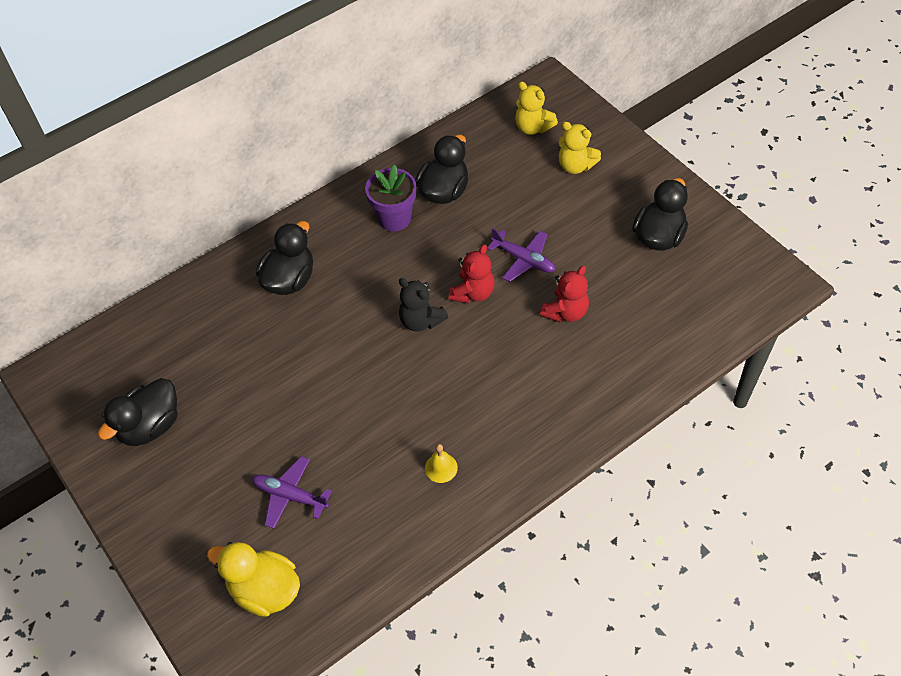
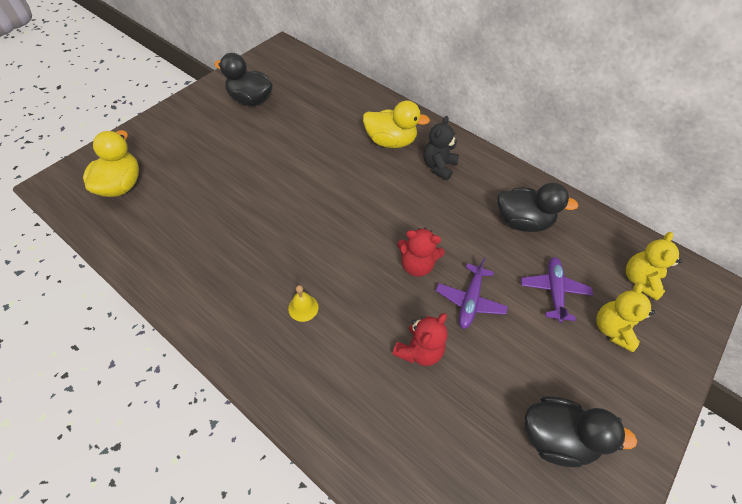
camera: 70 degrees right, 0 degrees up
(290, 279) = (390, 141): black duck -> yellow duck
(290, 495) = (198, 182): purple plane -> purple plane (553, 291)
(394, 218) = (476, 192): purple flower pot -> none
(421, 320) = (375, 232): black teddy bear -> black teddy bear (438, 166)
(441, 467) = (228, 275): yellow bell -> yellow bell (303, 307)
(565, 312) = (419, 350): red teddy bear -> red teddy bear turned 75 degrees counterclockwise

